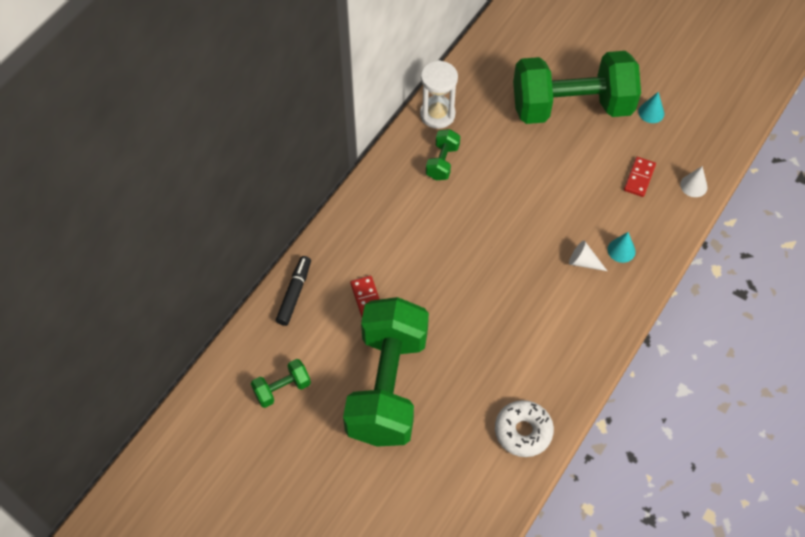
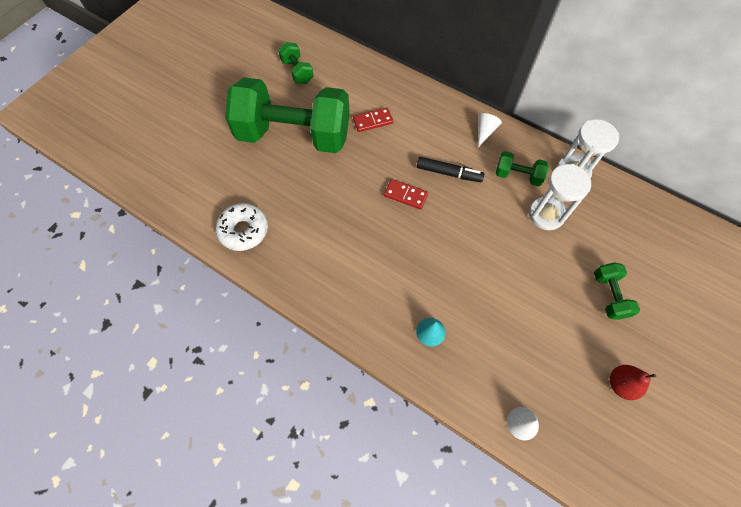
camera: 90 degrees right, 5 degrees up
(294, 294) = (377, 75): black marker -> black marker (448, 173)
(489, 143) = (546, 215): none -> white hourglass
(571, 107) = (609, 295): green dumbbell -> green dumbbell, size x0.41
(583, 262) = (415, 293): white cone -> white cone (484, 132)
(639, 178) = (525, 360): red domino -> red domino (405, 195)
(651, 112) = (620, 384): turquoise cone -> red pear

